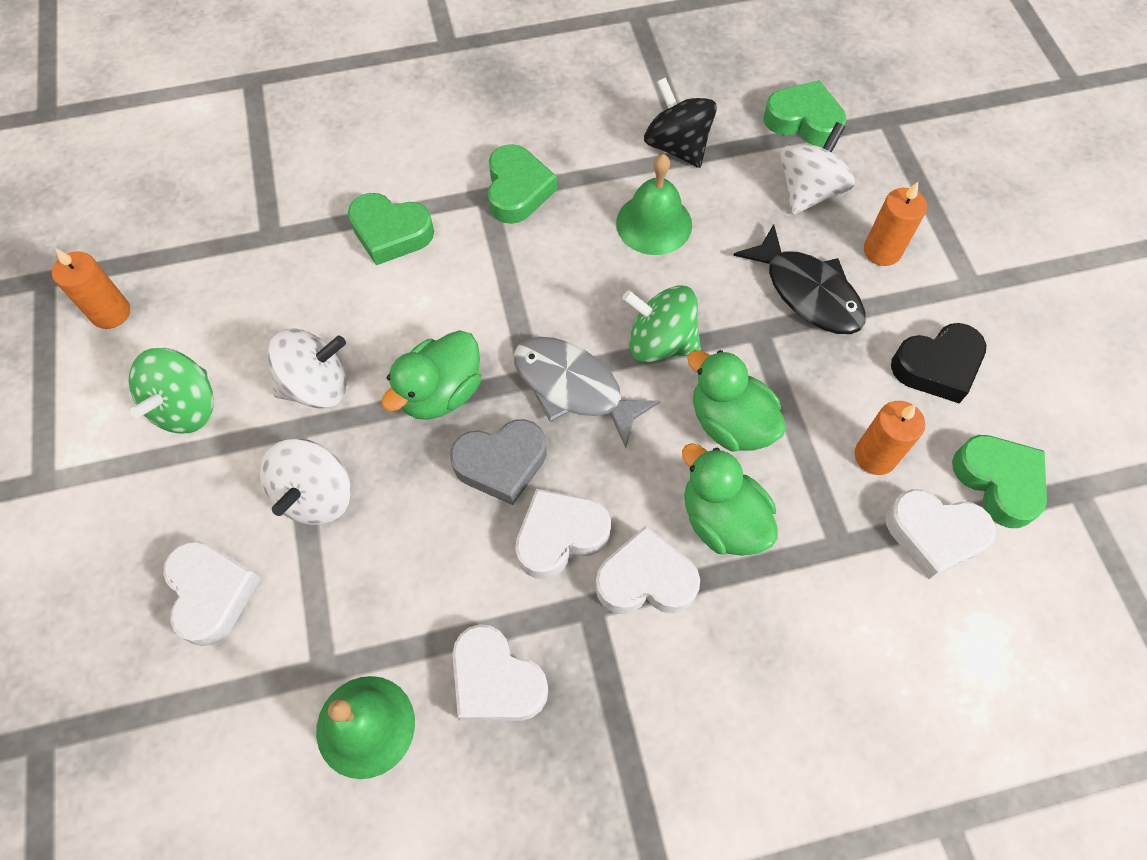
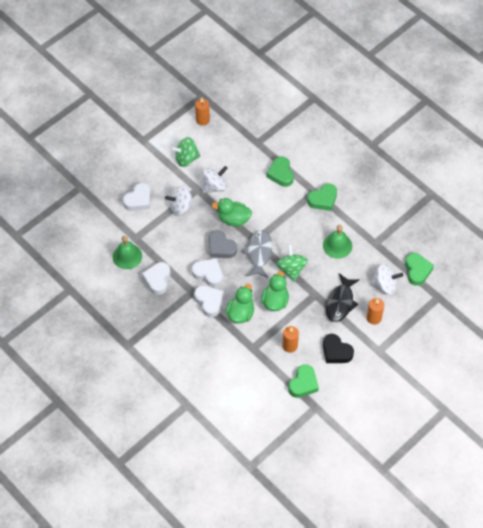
camera: 60 degrees right, 5 degrees down
(316, 386) = (214, 186): white spinning top -> white spinning top turned 75 degrees counterclockwise
(677, 146) = (376, 237): black spinning top -> none
(934, 535) = (272, 372): white heart -> none

